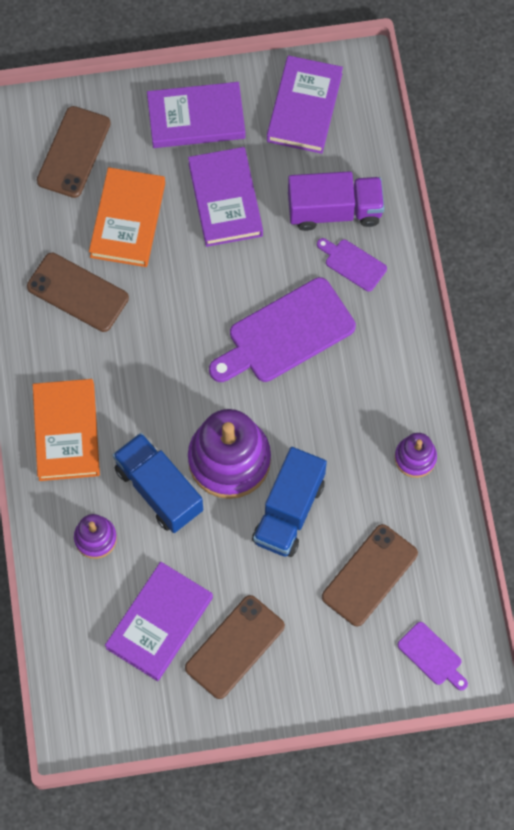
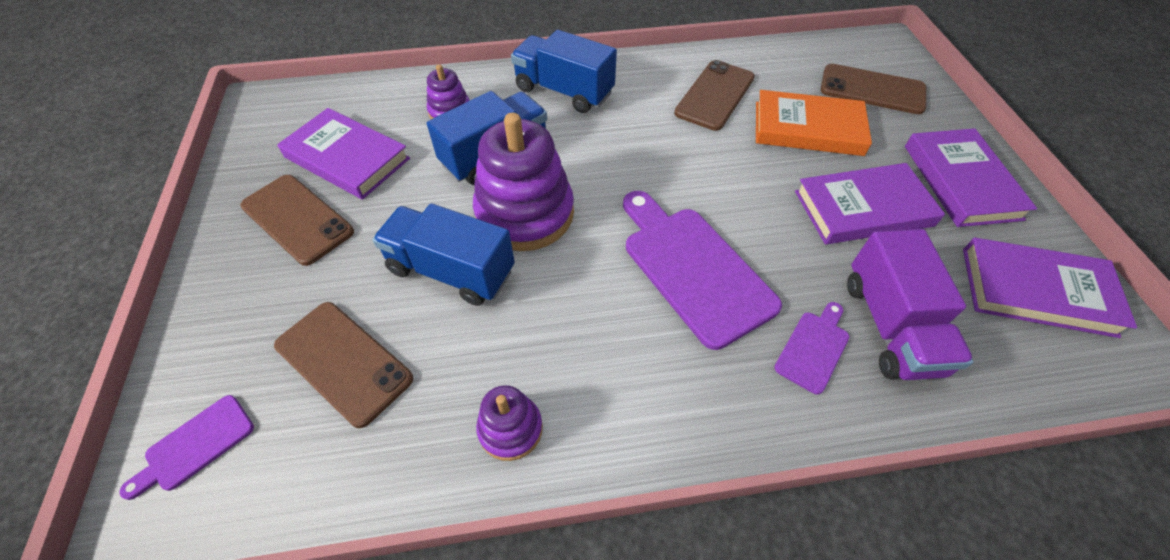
camera: 90 degrees right, 15 degrees down
(66, 432) = (564, 91): orange book -> blue truck

